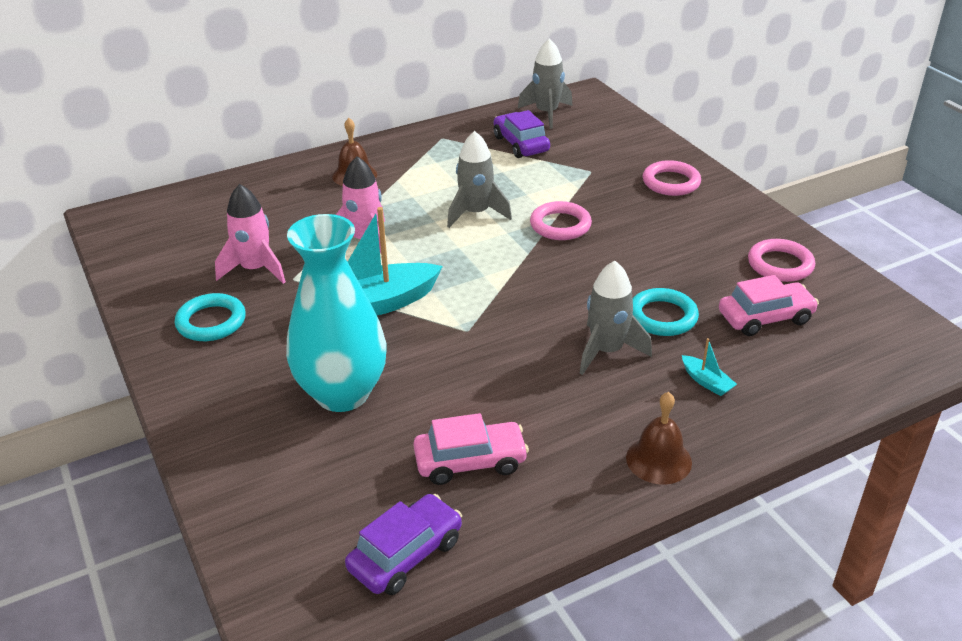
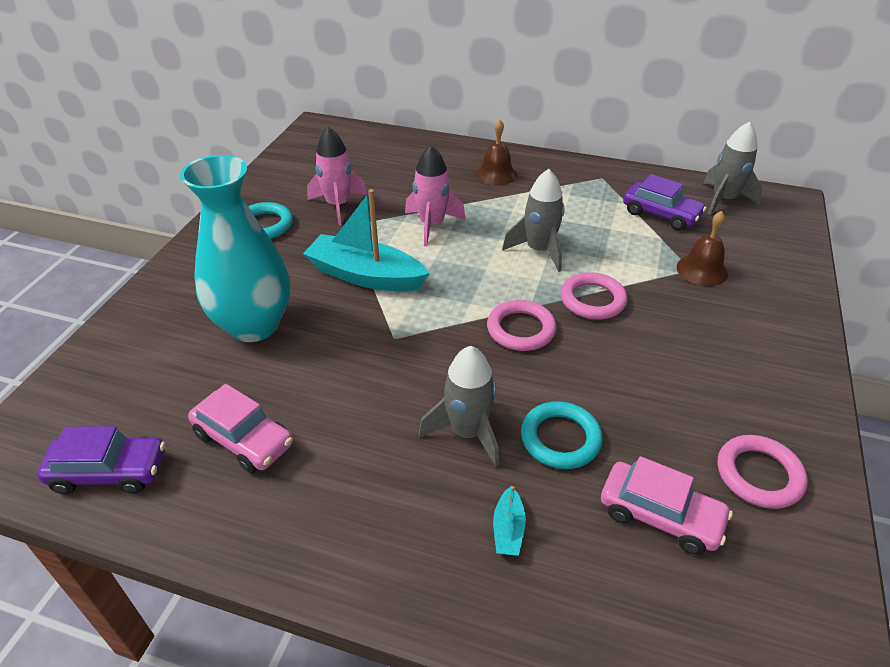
camera: 45 degrees right, 5 degrees up
(521, 144) = (660, 214): purple car -> purple car turned 105 degrees clockwise
(658, 460) = (362, 562): brown bell -> brown bell (702, 270)
(671, 182) = (757, 322): pink ring -> pink ring (521, 329)

